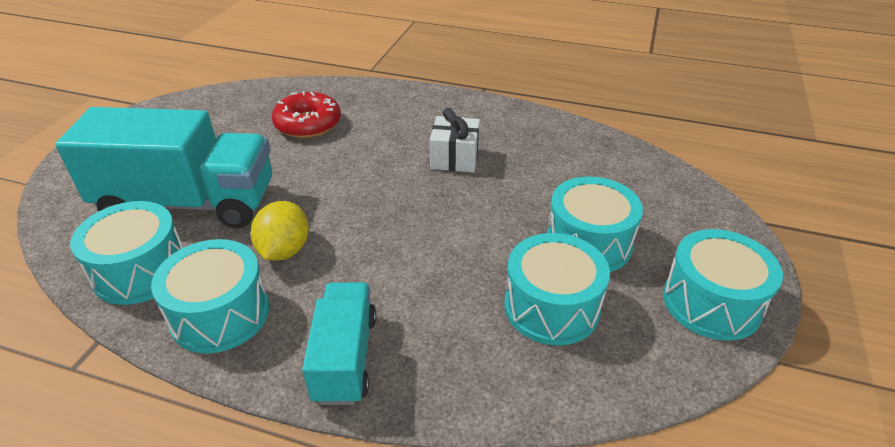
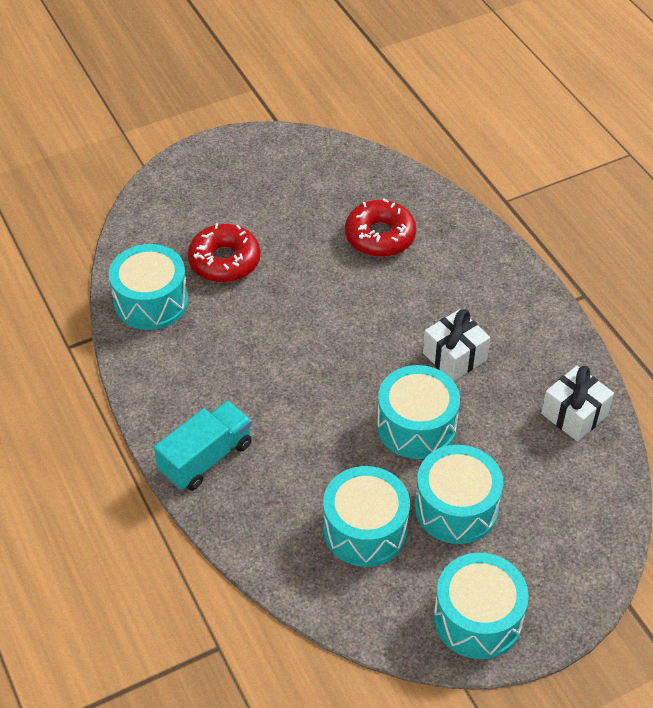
camera: 45 degrees right, 10 degrees up
(188, 203) = (224, 261): turquoise truck -> red donut
(220, 314) = (167, 371): turquoise drum -> turquoise drum (416, 426)
(284, 250) = (247, 350): yellow lemon -> none
(572, 143) = (574, 414): none -> white gift

